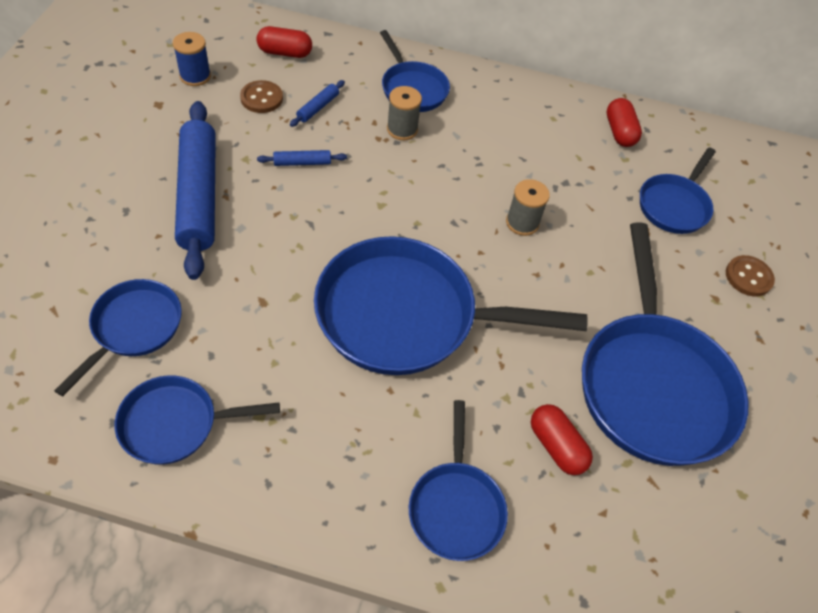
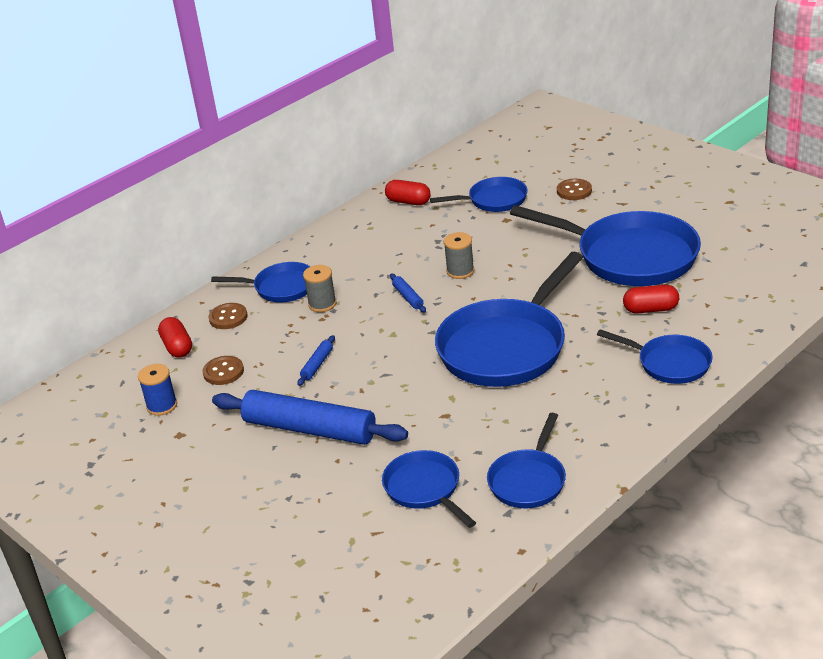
camera: 50 degrees left, 20 degrees down
(285, 53) = (177, 347): red capsule -> red capsule turned 60 degrees counterclockwise
(318, 107) = (261, 343): blue rolling pin -> blue rolling pin (408, 297)
(345, 69) = (228, 317): none -> brown button
(674, 205) = (494, 200): blue pan -> blue pan turned 75 degrees counterclockwise

